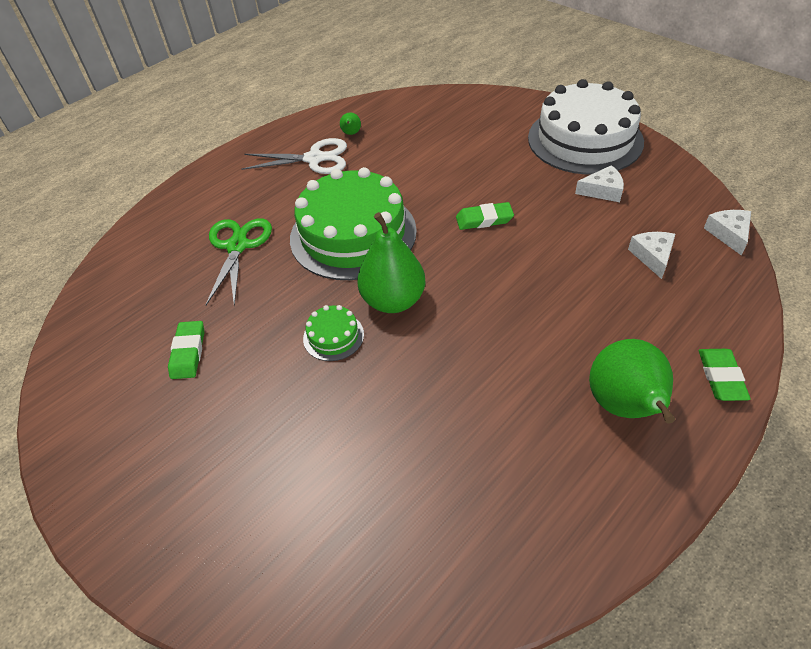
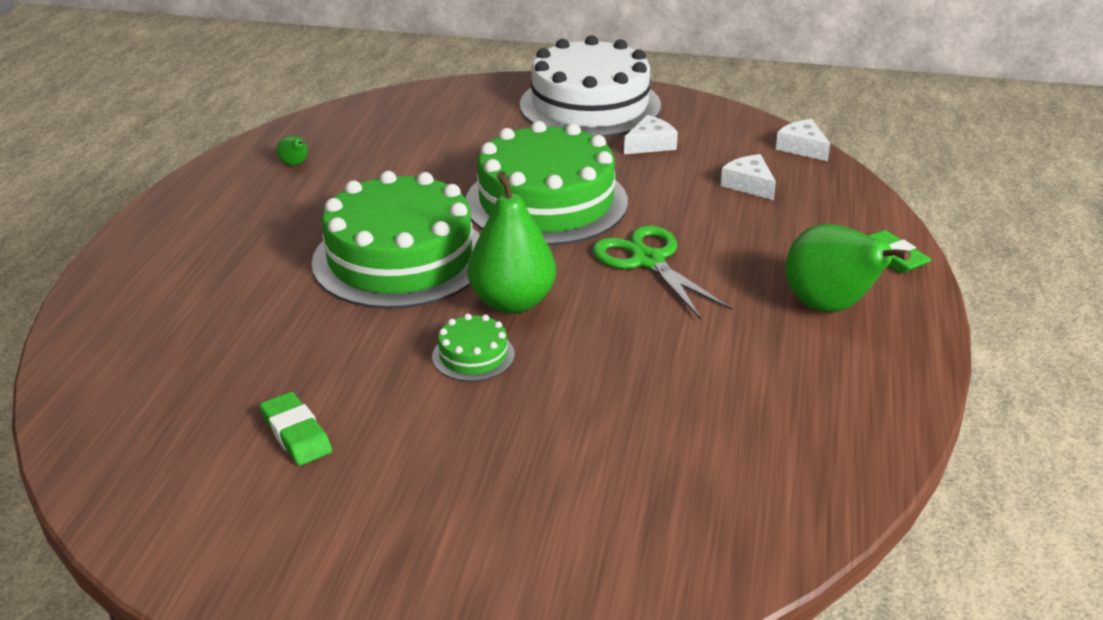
camera: 35 degrees left, 15 degrees down
(237, 246) = (252, 314): green scissors -> green scissors (648, 261)
(314, 159) = (269, 201): white scissors -> none
(484, 219) = (546, 202): green eraser -> green cake

